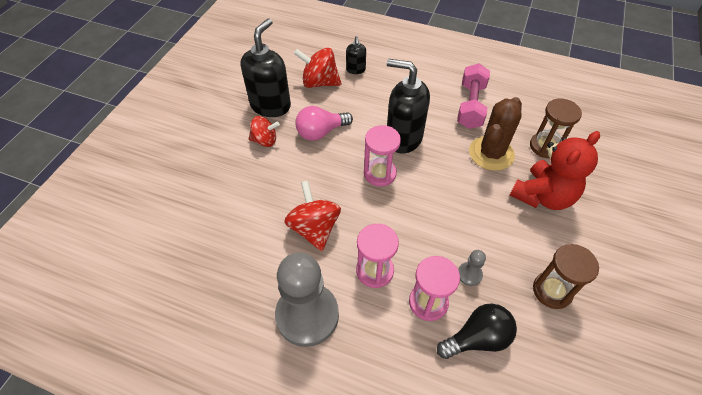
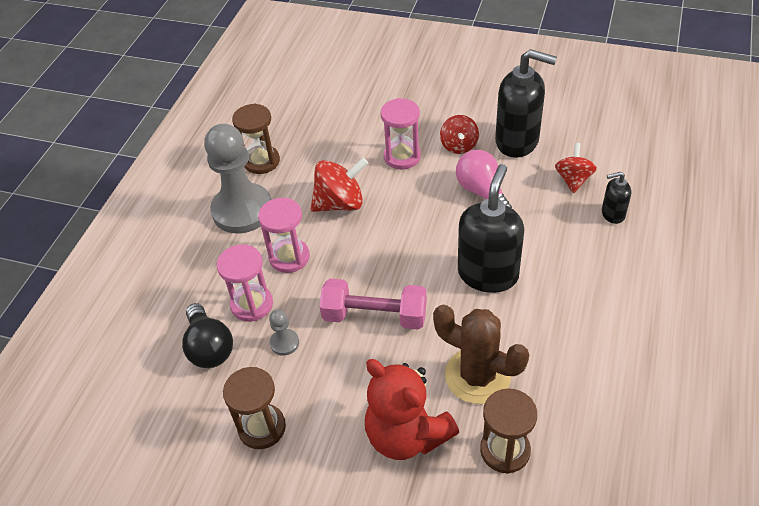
camera: 90 degrees right, 5 degrees down
(239, 298) = (261, 161): none -> brown hourglass
(319, 82) = (573, 180): red spinning top -> red spinning top, size x0.66
(380, 173) = (423, 253): pink hourglass -> pink hourglass (402, 157)
(470, 106) = (572, 354): pink dumbbell -> pink dumbbell (375, 316)

